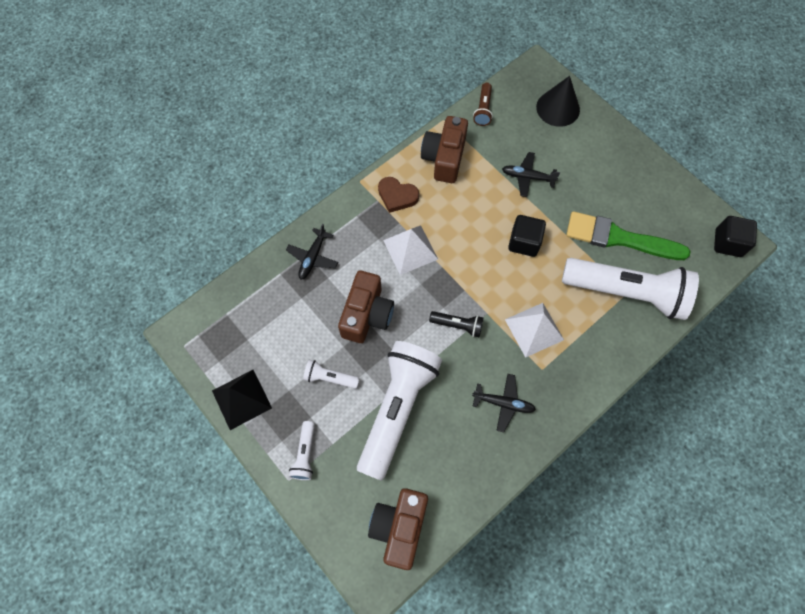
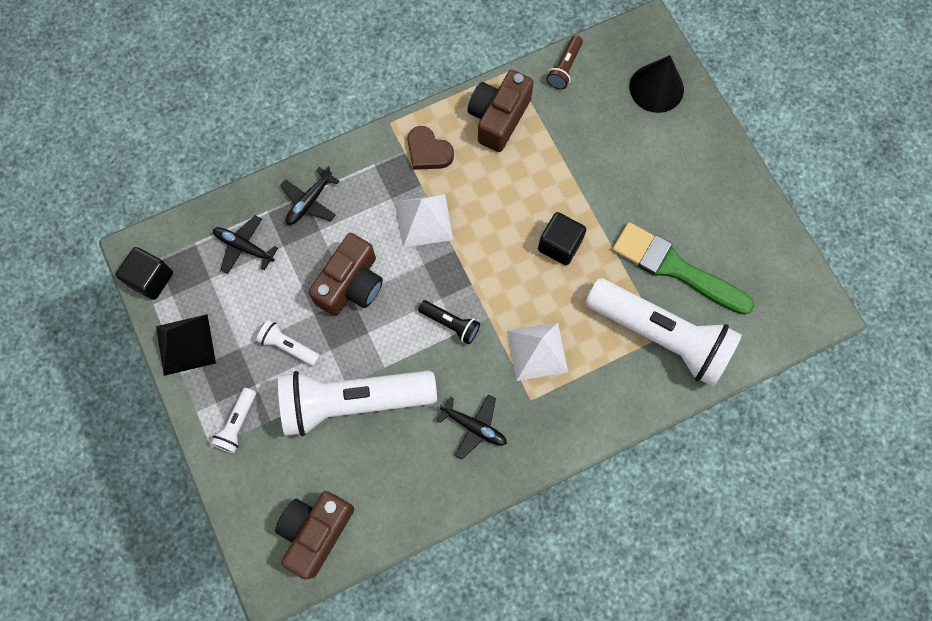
camera: 15 degrees right, 5 degrees up
(397, 409) = (353, 401): white flashlight -> white flashlight turned 135 degrees counterclockwise
(527, 177) = (590, 166): black plane -> black plane (244, 247)
(728, 243) = (805, 307): black cube -> black cube (151, 279)

